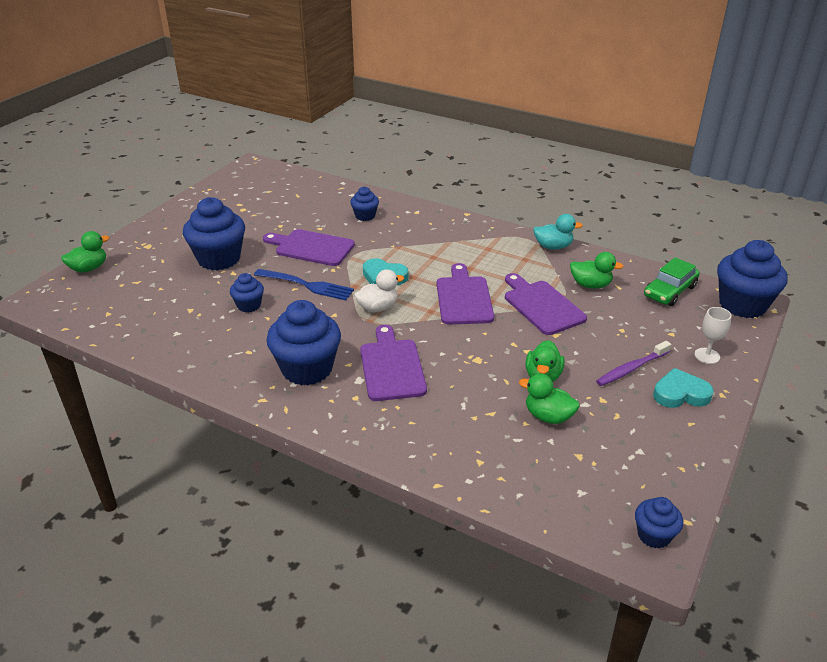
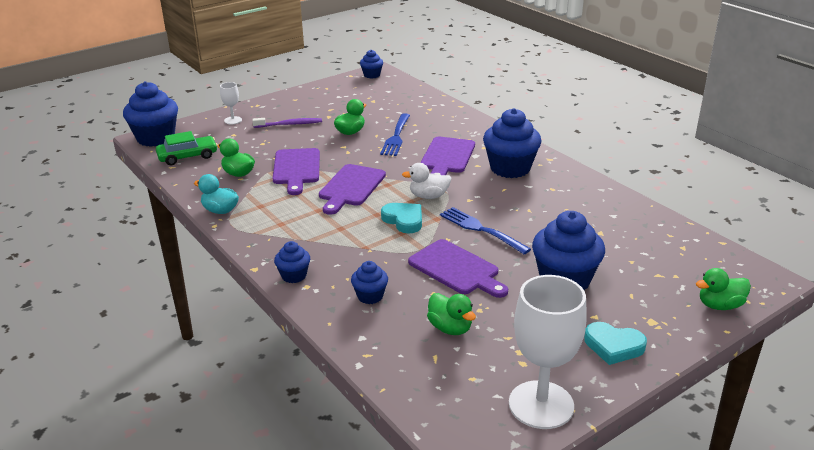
camera: 155 degrees left, 5 degrees down
(222, 188) = (541, 405): none -> white goblet
(249, 305) = (543, 223): blue cupcake -> blue cupcake (294, 276)
(479, 385) = (396, 136): none -> blue fork
(548, 416) = (370, 116): green duck -> green duck (450, 328)
(680, 393) = (279, 109): turquoise heart -> turquoise heart (613, 346)

